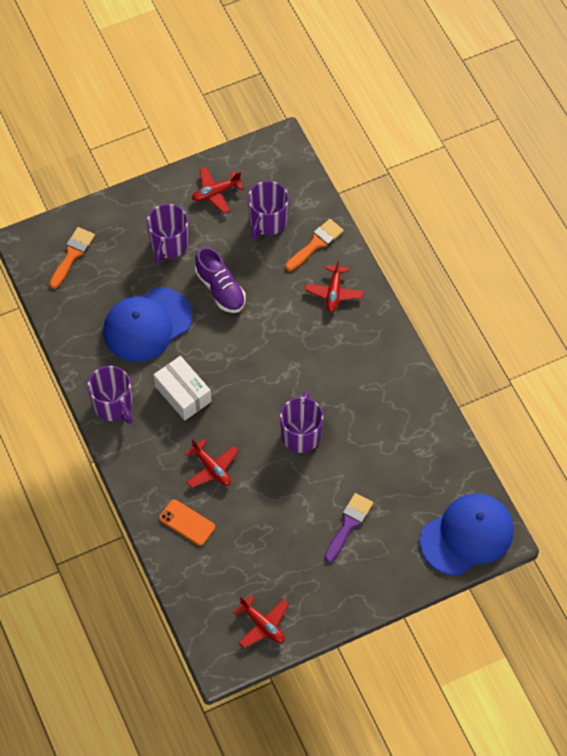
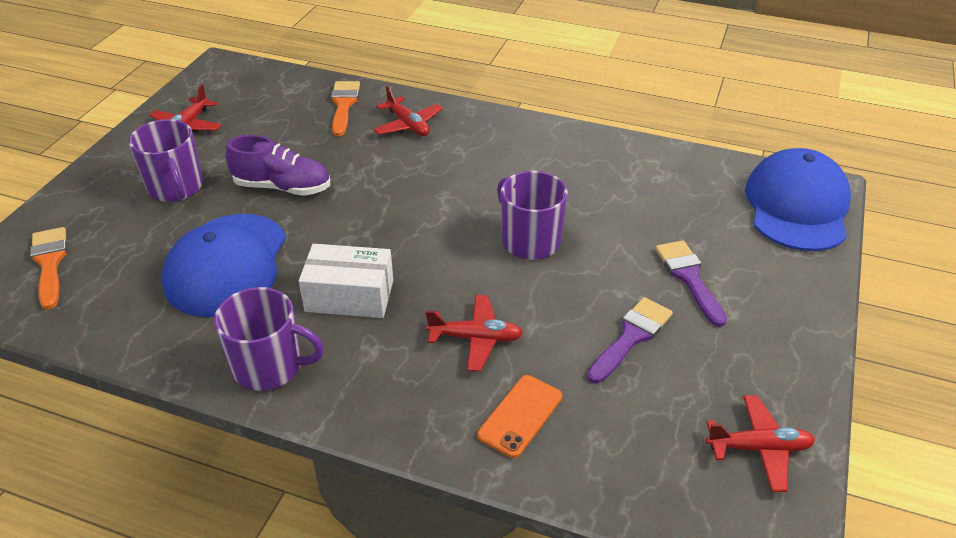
camera: 45 degrees left, 20 degrees down
(187, 522) = (520, 416): orange phone -> orange phone turned 45 degrees counterclockwise
(267, 221) = (272, 116): purple mug -> none
(279, 529) = (631, 337): none -> purple brush

